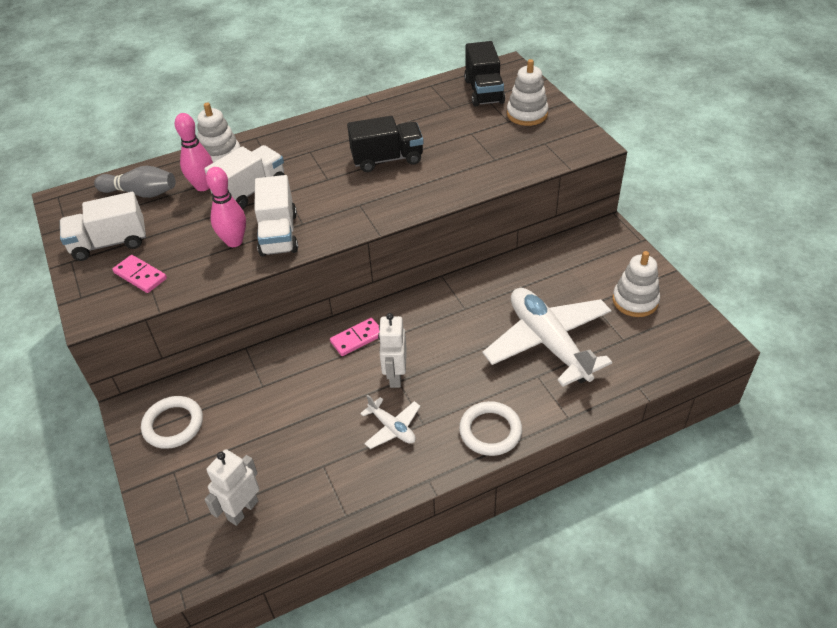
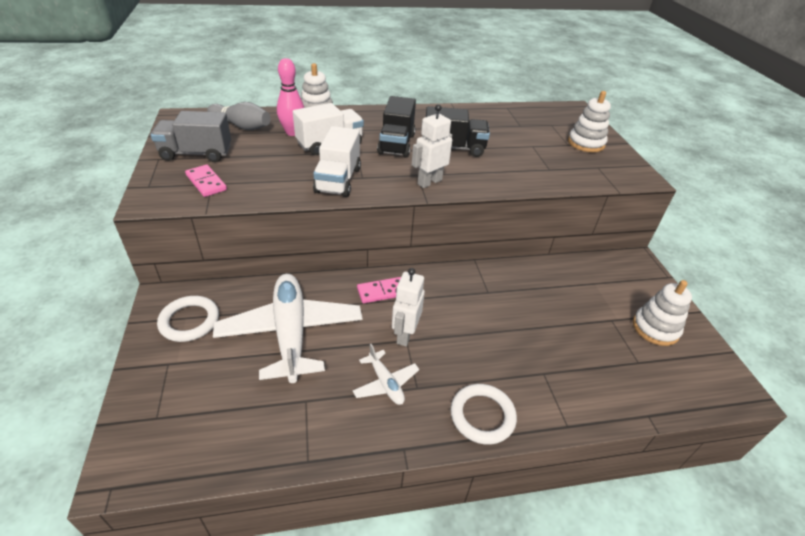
camera: 10 degrees right, 5 degrees down
(109, 243) = (196, 153): white truck -> grey truck
(234, 241) = (298, 176): pink bowling pin -> none
(242, 510) = (211, 422): white robot -> white robot (429, 182)
(484, 91) = (551, 120): black truck -> black truck (396, 144)
(548, 343) = (561, 344): white plane -> white plane (291, 333)

